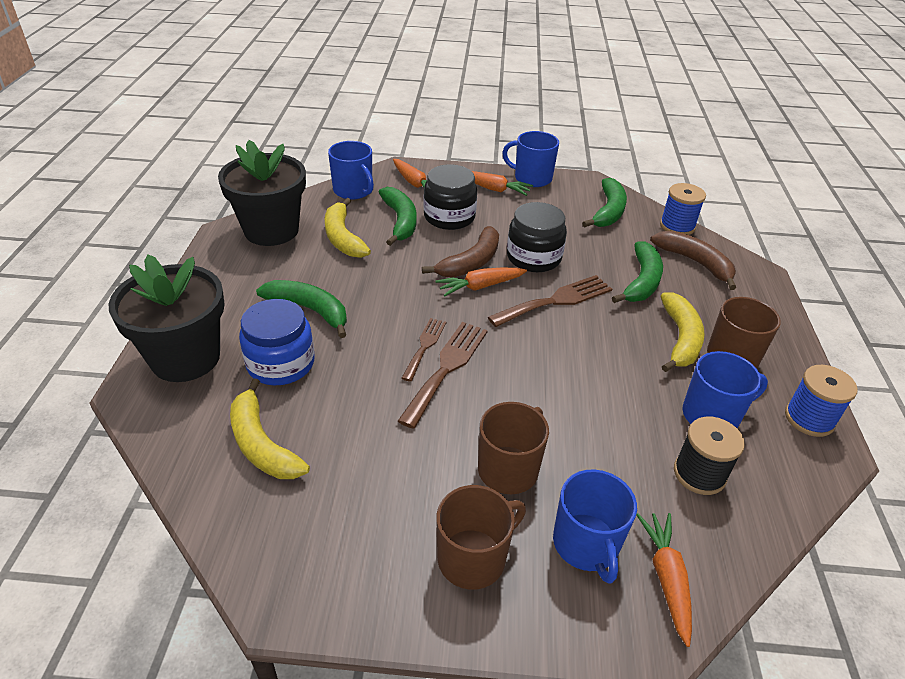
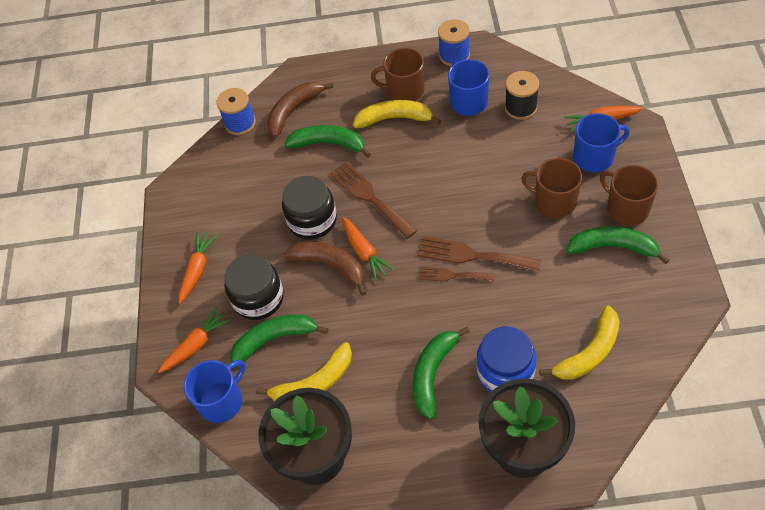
camera: 90 degrees left, 15 degrees up
(532, 178) = (170, 240): blue mug -> none
(608, 211) = (224, 173): green banana -> green banana (613, 247)

